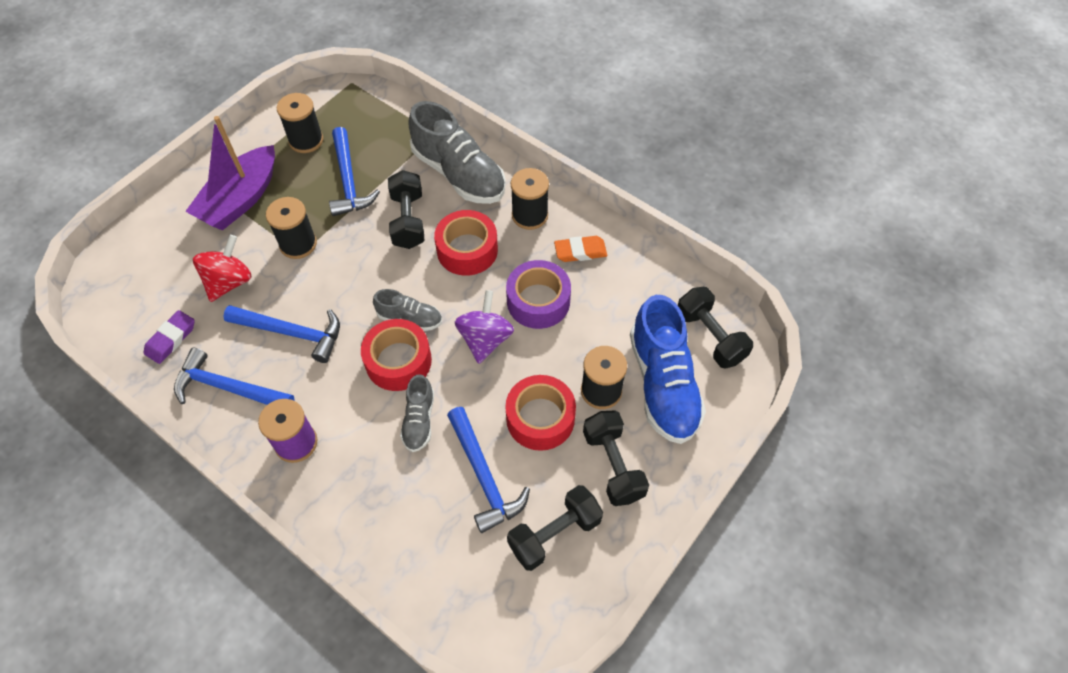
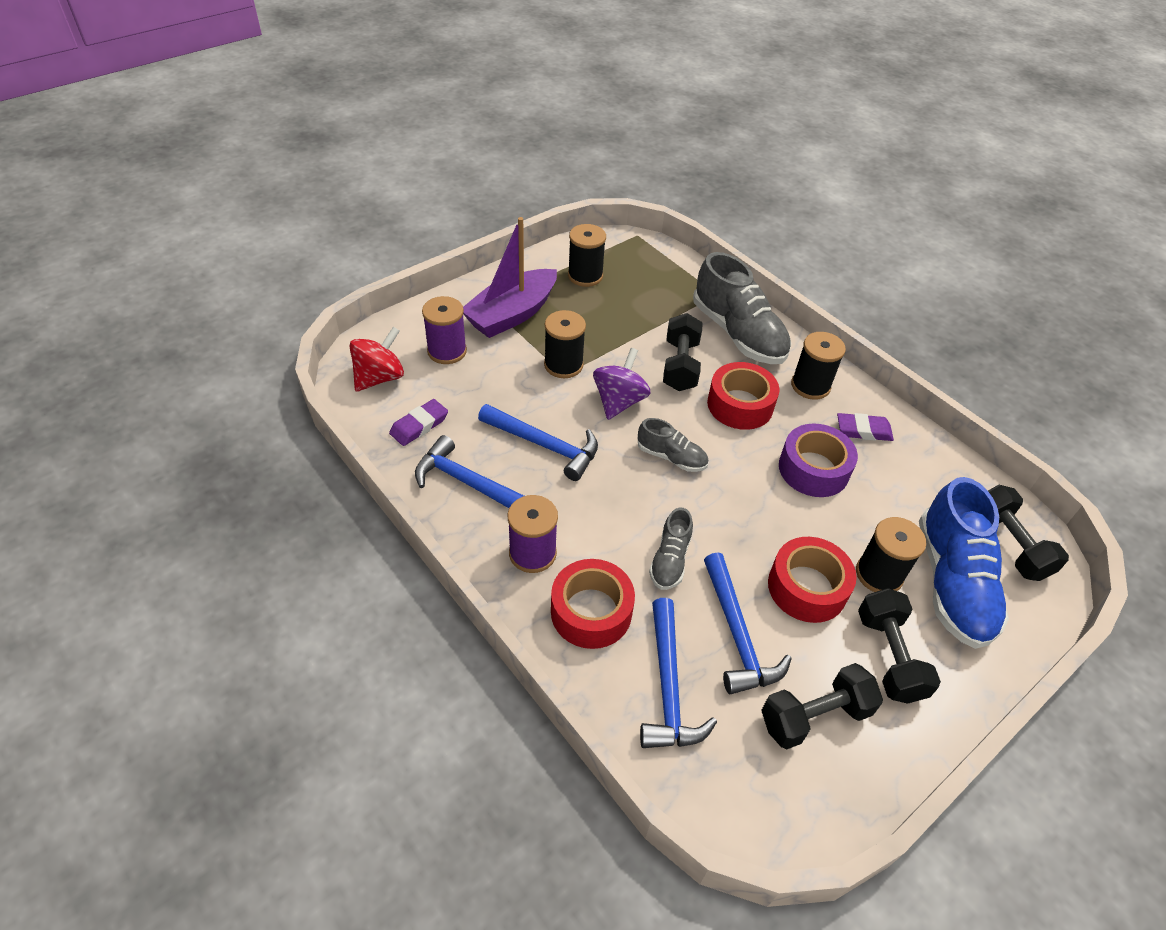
camera: 10 degrees right, 10 degrees down
(184, 253) = (447, 351): none -> purple spool
(229, 282) = (487, 385): red spinning top -> red spinning top (379, 377)
(348, 181) = (623, 319): blue hammer -> blue hammer (668, 687)
(398, 361) = (654, 496): red tape -> red tape (591, 611)
(485, 339) = (751, 494): purple spinning top -> purple spinning top (619, 401)
(580, 251) = (863, 430): orange eraser -> purple eraser

